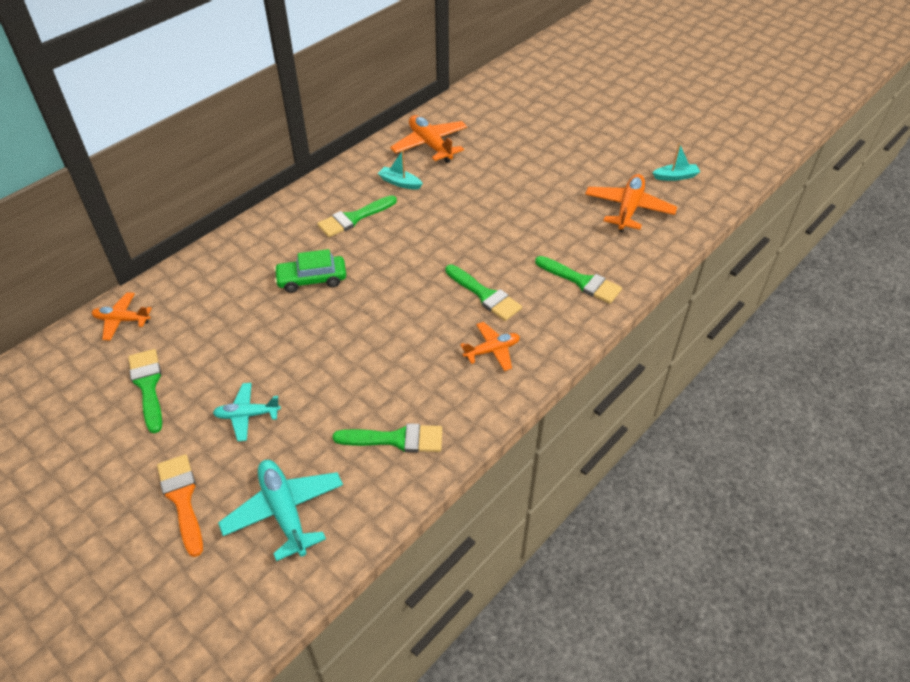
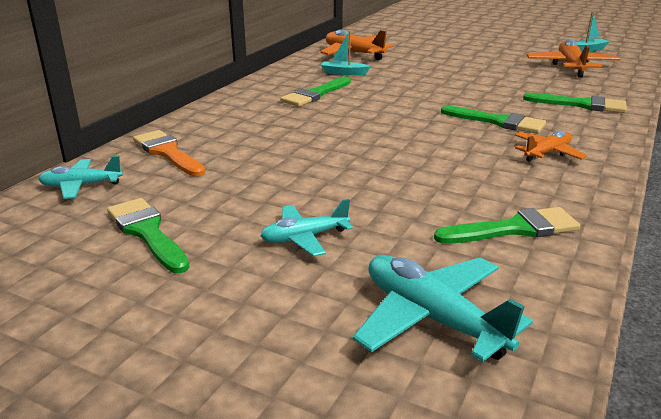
camera: 15 degrees left, 20 degrees down
(122, 320) = (81, 186): orange plane -> turquoise plane
(182, 499) = (266, 332): orange brush -> orange brush (167, 152)
(312, 279) = (302, 133): green car -> none

